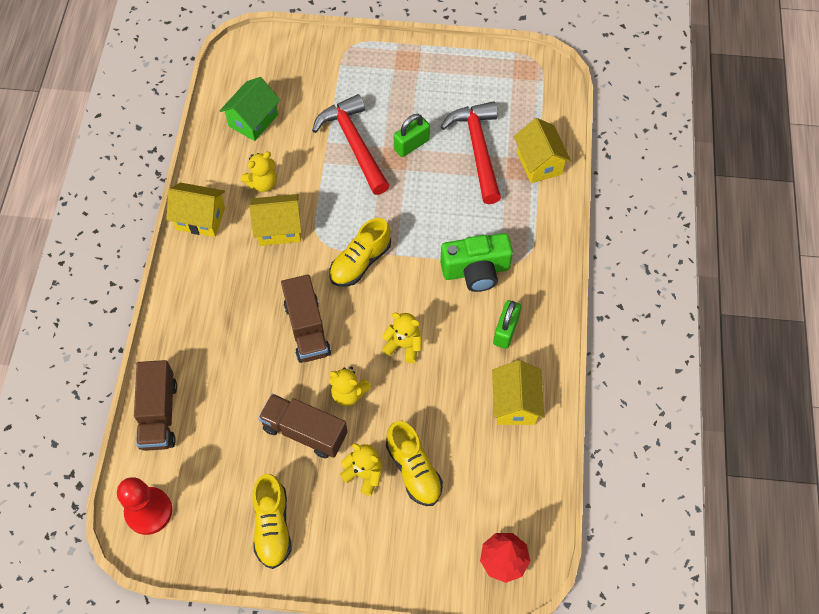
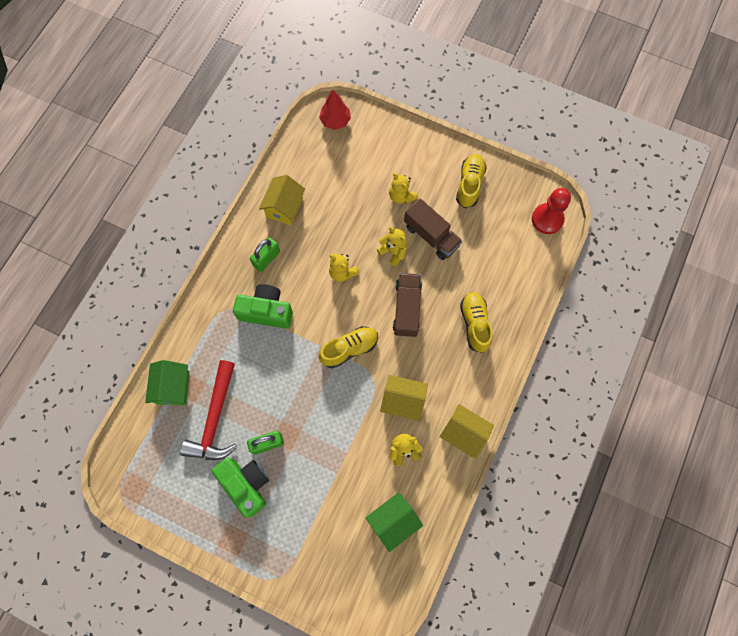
camera: 160 degrees left, 10 degrees up
(159, 414) = (528, 281): brown truck -> none
(354, 144) = (315, 462): red hammer -> none
(413, 469) = (368, 188): yellow shoe -> yellow shoe (474, 324)
(416, 105) = (246, 484): none -> green camera
(539, 163) = (173, 387): yellow house -> green house

